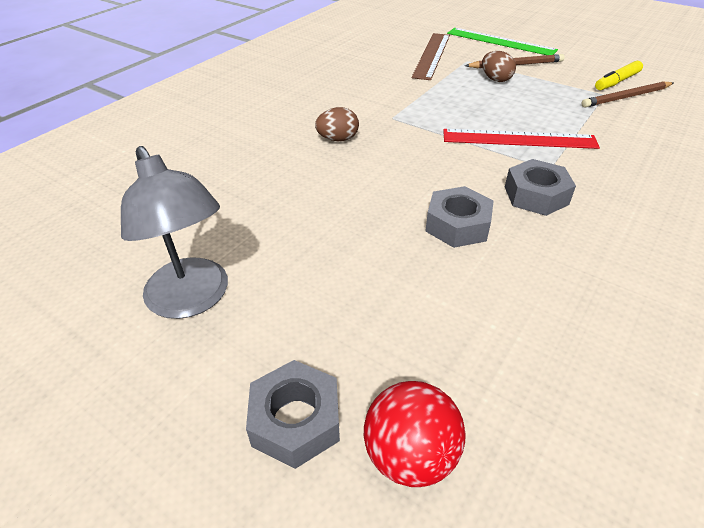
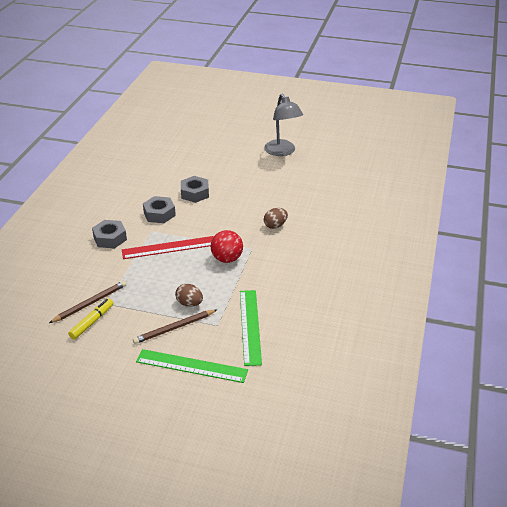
camera: 160 degrees right, 5 degrees down
(193, 300) = (282, 152): grey lamp -> grey lamp turned 150 degrees counterclockwise
(296, 420) = (228, 136): grey nut -> grey nut (110, 238)
(410, 455) = (194, 136): red ball -> red ball (227, 259)
(431, 55) = (250, 326): brown ruler -> green ruler

